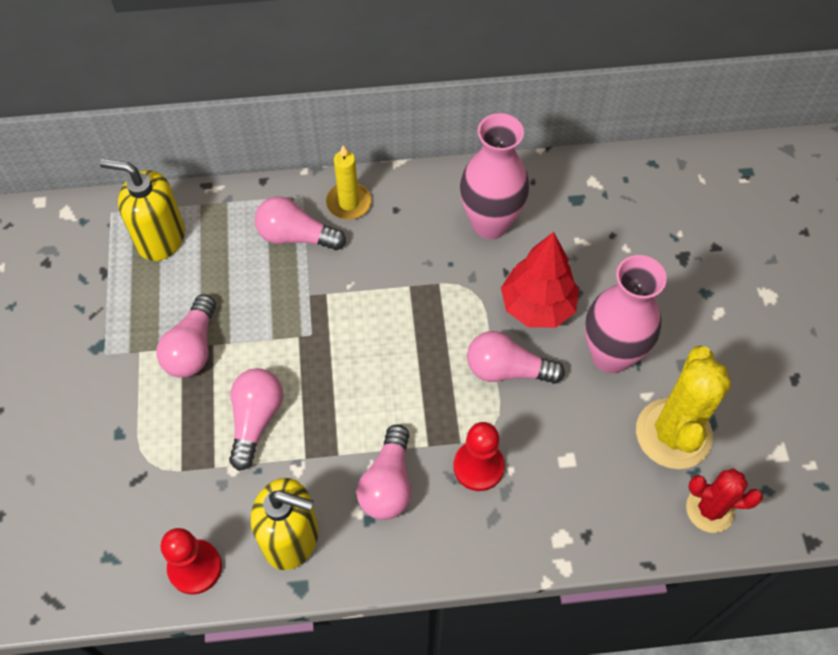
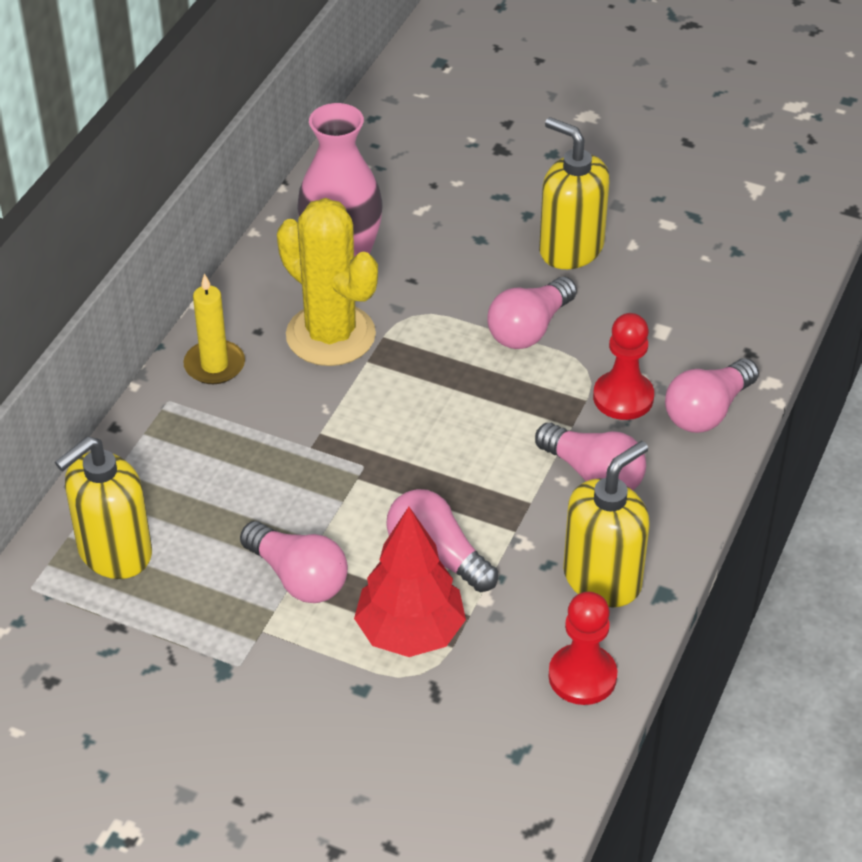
camera: 60 degrees left, 15 degrees down
(296, 236) = (220, 428): pink light bulb -> pink light bulb (707, 411)
(537, 306) = (472, 275): red tree -> red tree (410, 633)
(610, 355) = (570, 248): pink vase -> yellow soap dispenser
(673, 434) = (686, 245): yellow cactus -> yellow cactus (330, 335)
(710, 509) = (779, 258): red cactus -> none

